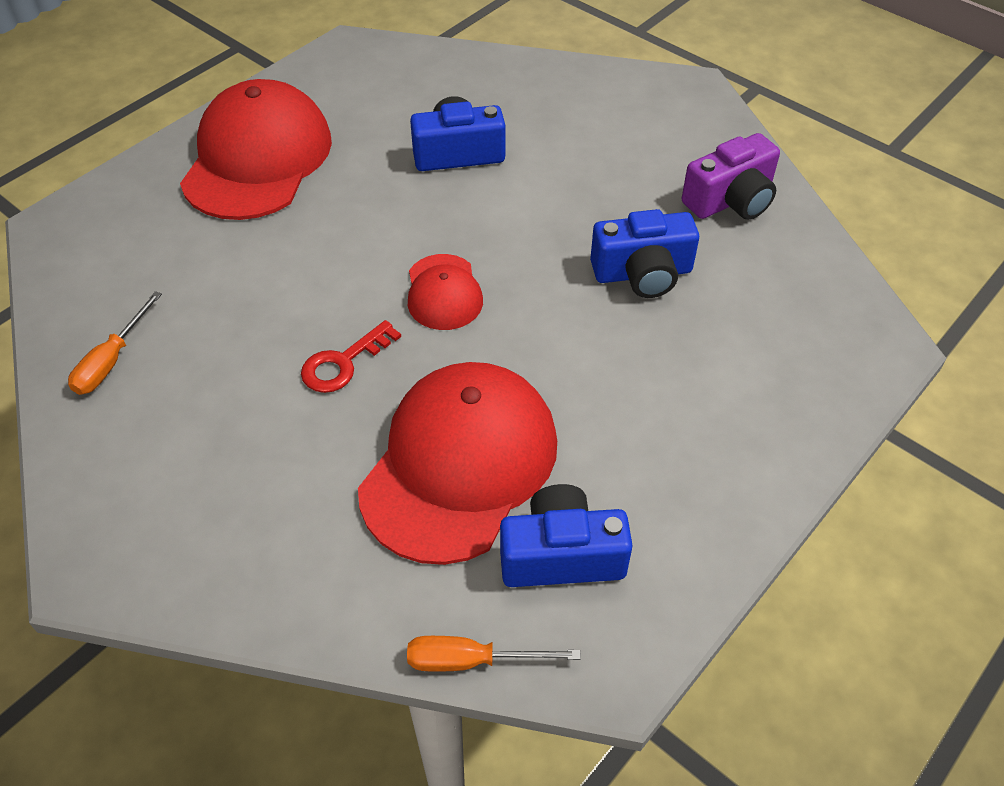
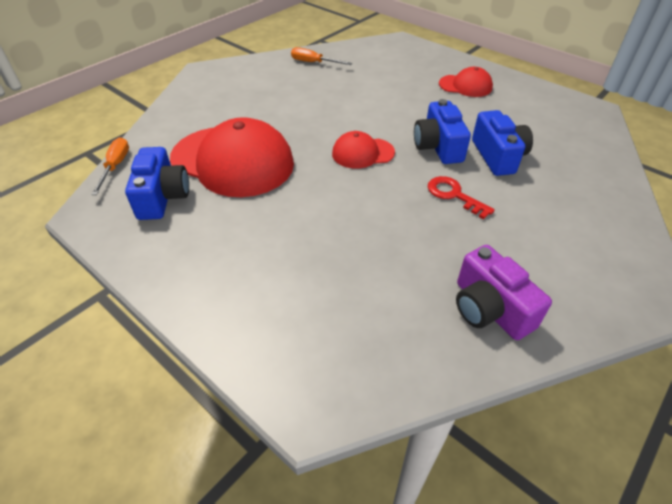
camera: 90 degrees right, 5 degrees down
(257, 159) = (465, 86): red cap -> red cap, size x0.50
(343, 363) = (308, 122): red key -> red key (454, 195)
(642, 273) = (388, 244): blue camera -> blue camera (438, 147)

